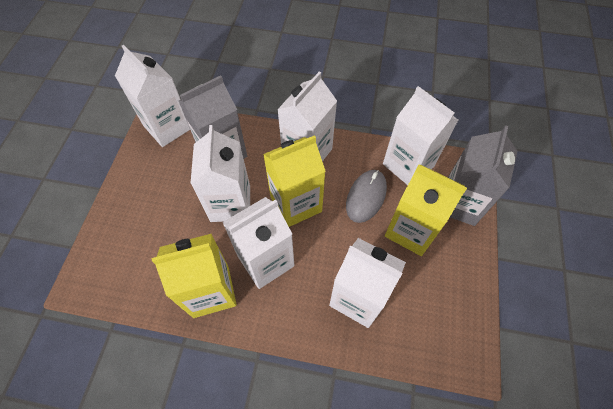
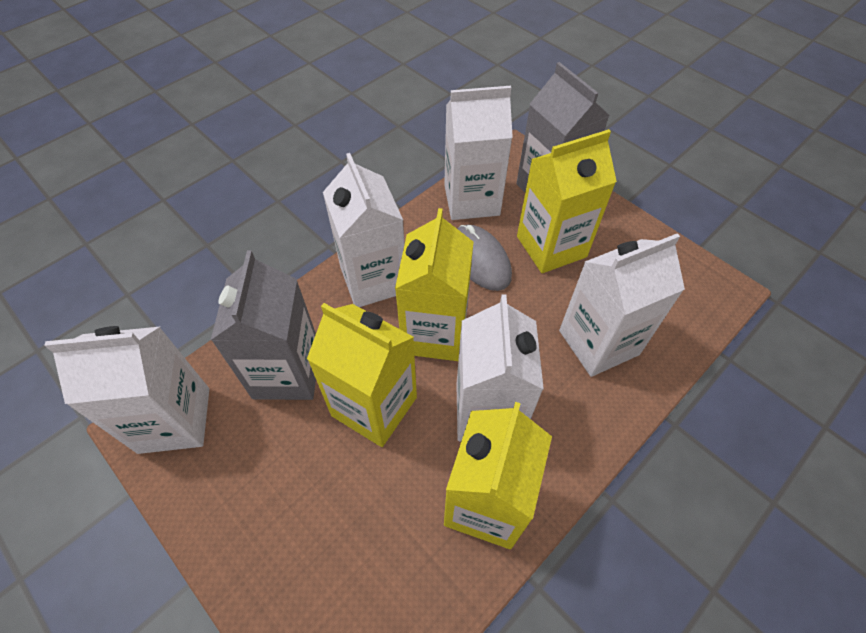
camera: 55 degrees left, 5 degrees down
(230, 203) = (374, 406): white carton -> yellow carton

